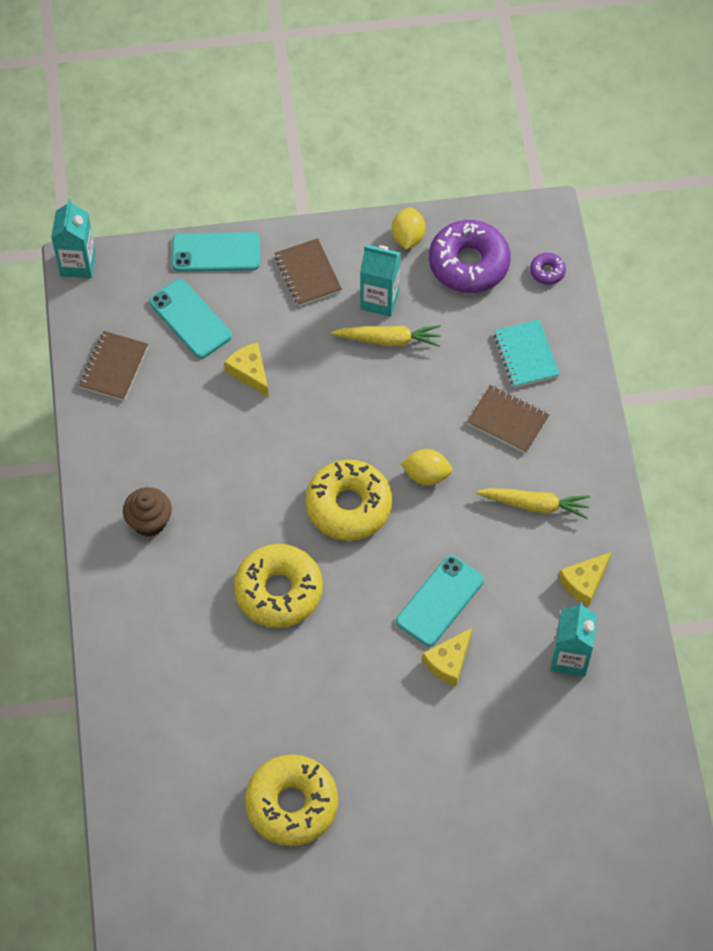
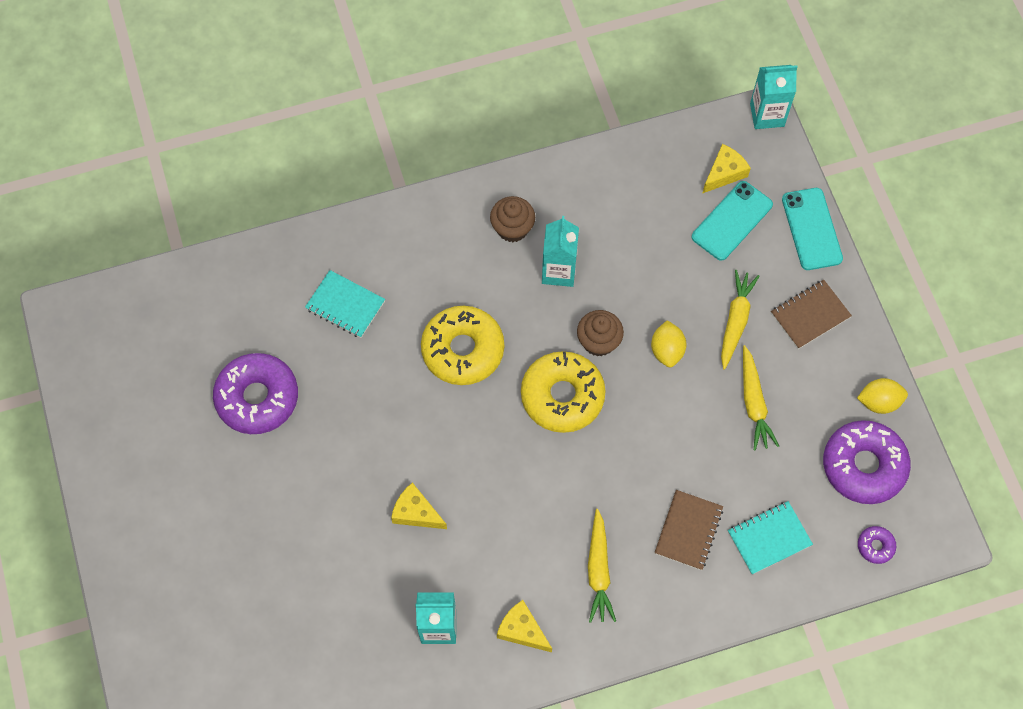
camera: 80 degrees right, 5 degrees up
(114, 367) = (664, 167): brown notebook -> none
(201, 700) = (345, 305): none -> turquoise notebook
(249, 372) = (686, 283): yellow cheese -> yellow cheese (724, 173)
(292, 804) = (257, 398): yellow donut -> purple donut
(296, 462) = (598, 341): none -> brown cupcake
(300, 338) = (735, 321): none -> yellow carrot
(379, 300) = (797, 387): turquoise carton -> turquoise carton (558, 271)
(426, 475) = (610, 462): yellow lemon -> yellow lemon (667, 350)
(439, 601) = (478, 495): turquoise phone -> none

